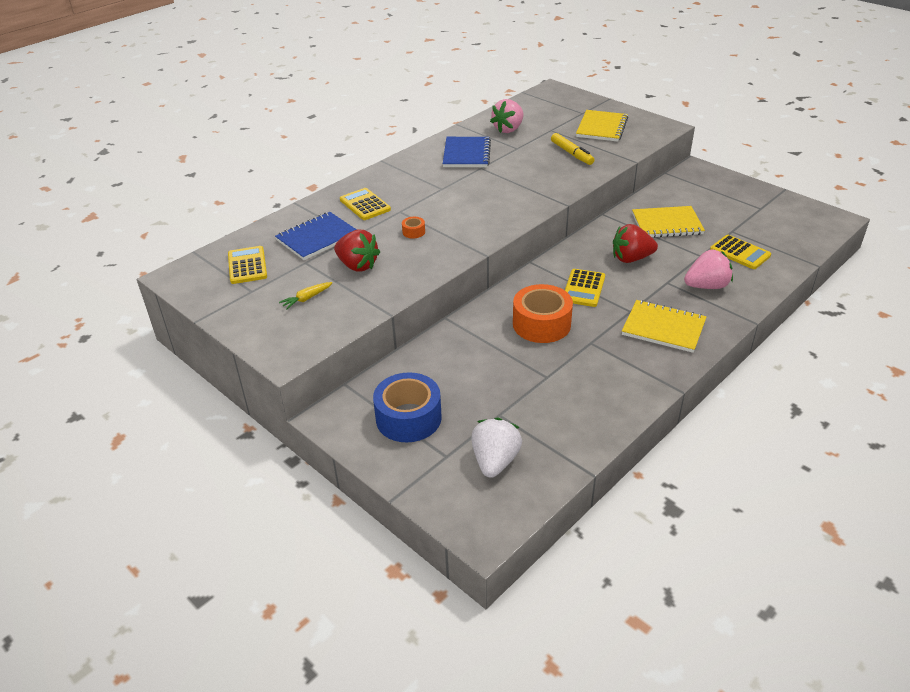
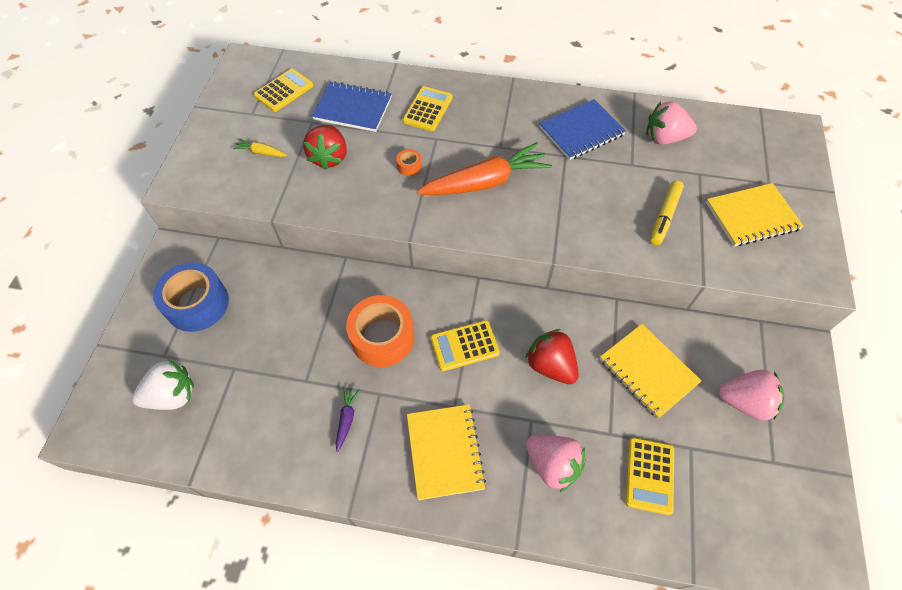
camera: 55 degrees right, 20 degrees up
(468, 205) = (485, 182): none -> orange carrot
(600, 366) = (347, 419): none -> purple carrot
(715, 201) = (744, 402): none -> pink strawberry

